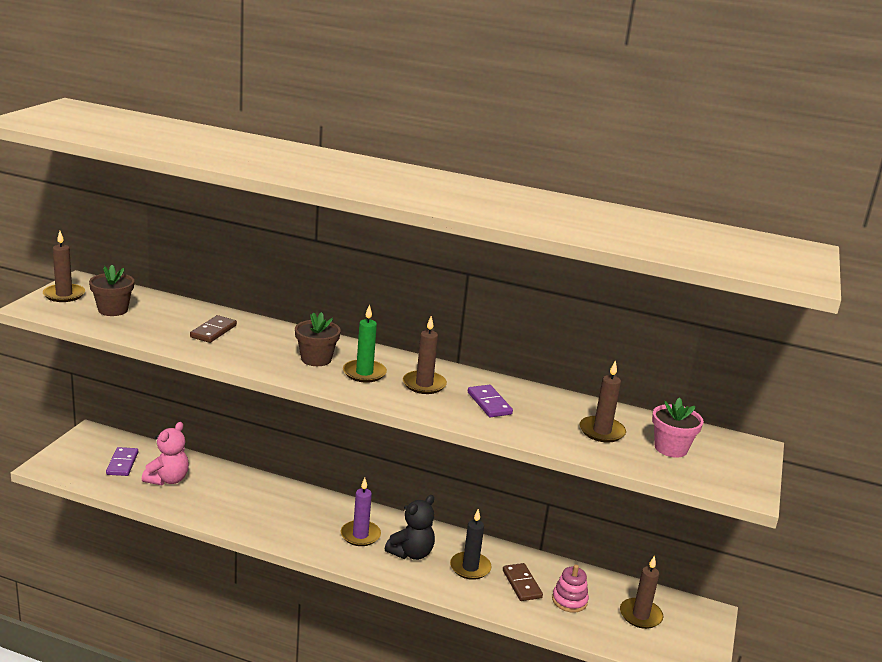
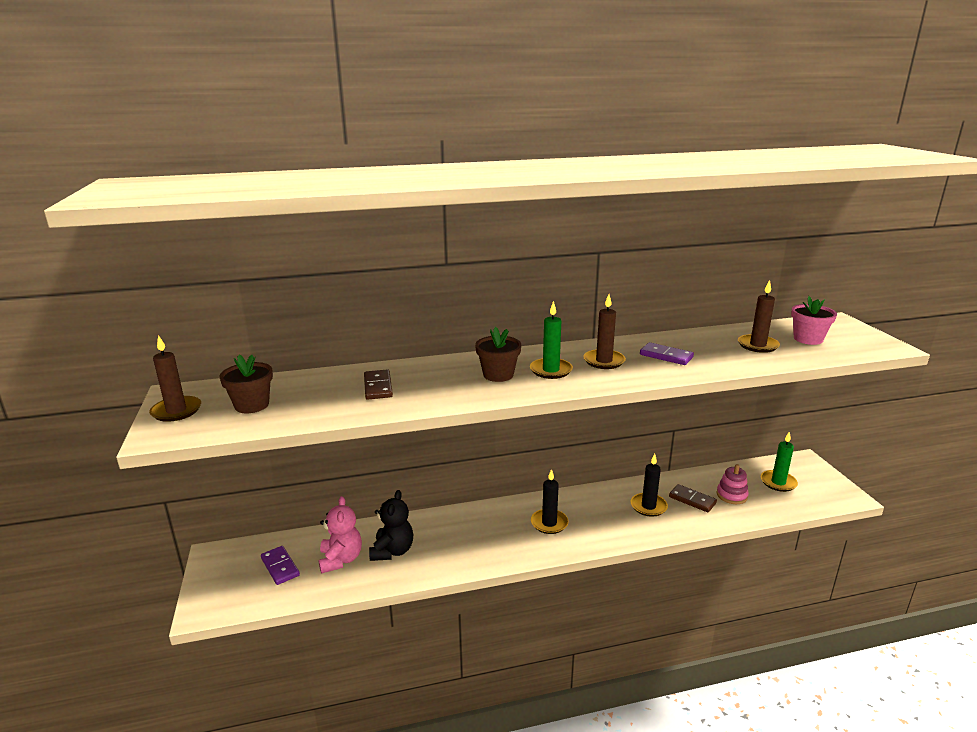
camera: 30 degrees left, 0 degrees up
(360, 535) = (549, 523): purple candle -> black candle
(411, 553) = (599, 517): black teddy bear -> black teddy bear (392, 551)
(640, 615) = (778, 482): brown candle -> green candle

